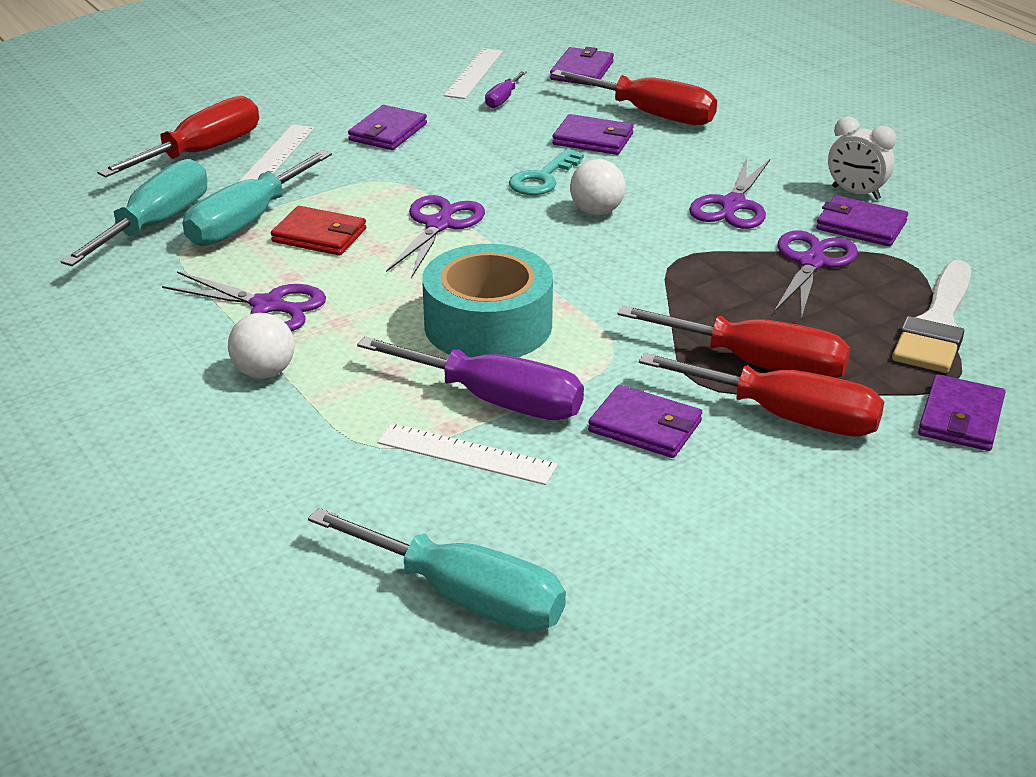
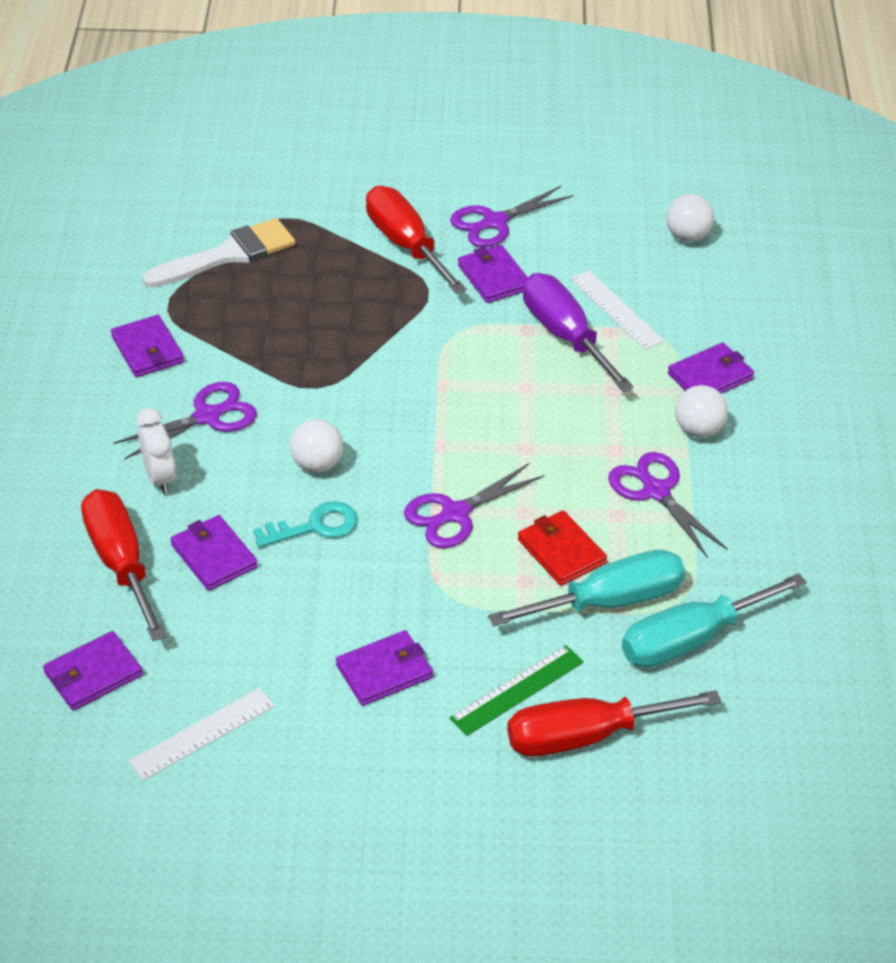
camera: 145 degrees left, 10 degrees up
(277, 155) = (517, 690): white ruler -> green ruler
(464, 597) = (687, 236): turquoise screwdriver -> white ball
(488, 325) = (513, 395): turquoise tape -> none
(503, 99) = (224, 667): purple screwdriver -> none
(758, 364) = (376, 282): red screwdriver -> none
(812, 262) = (230, 337): purple scissors -> purple scissors (494, 222)
(856, 193) = (101, 381): white clock -> white clock (159, 478)
(960, 418) = (311, 199): purple wallet -> purple wallet (710, 376)

